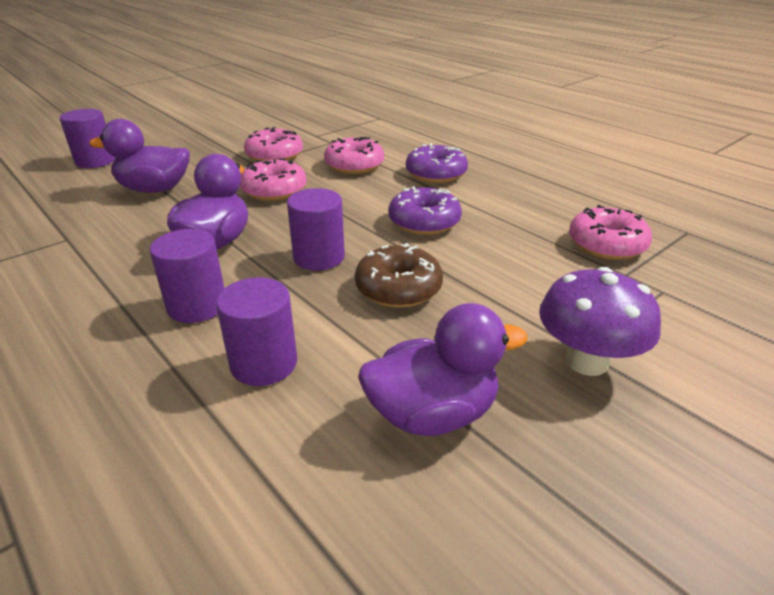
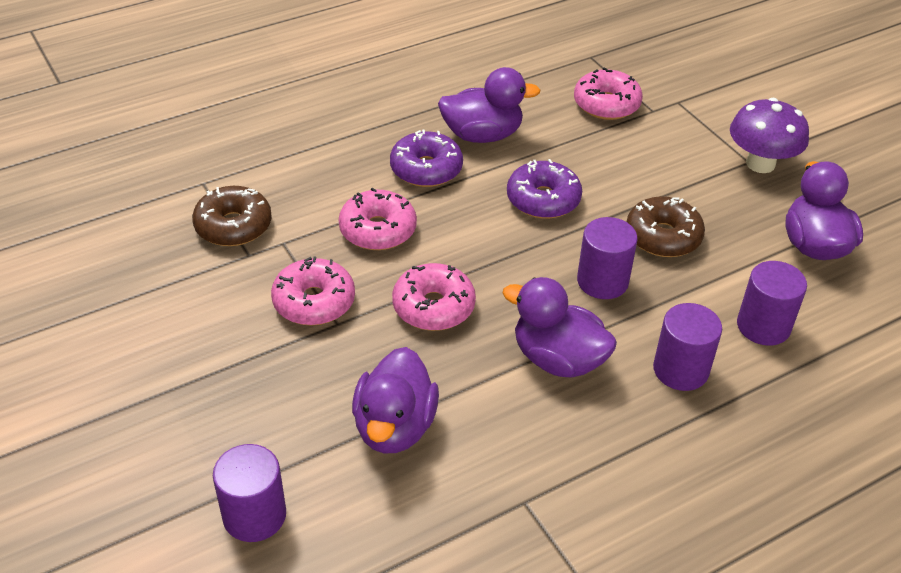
camera: 80 degrees left, 10 degrees up
(342, 129) = (233, 226): none -> brown donut
(498, 190) = (482, 135): none -> purple duck

